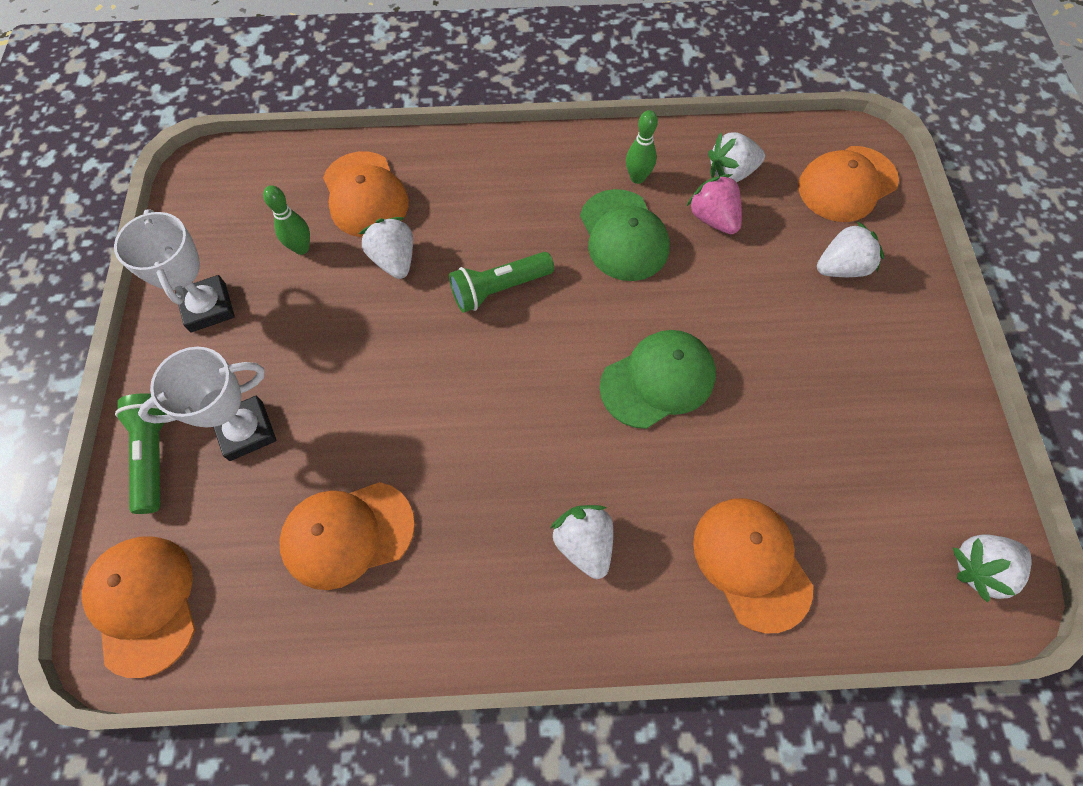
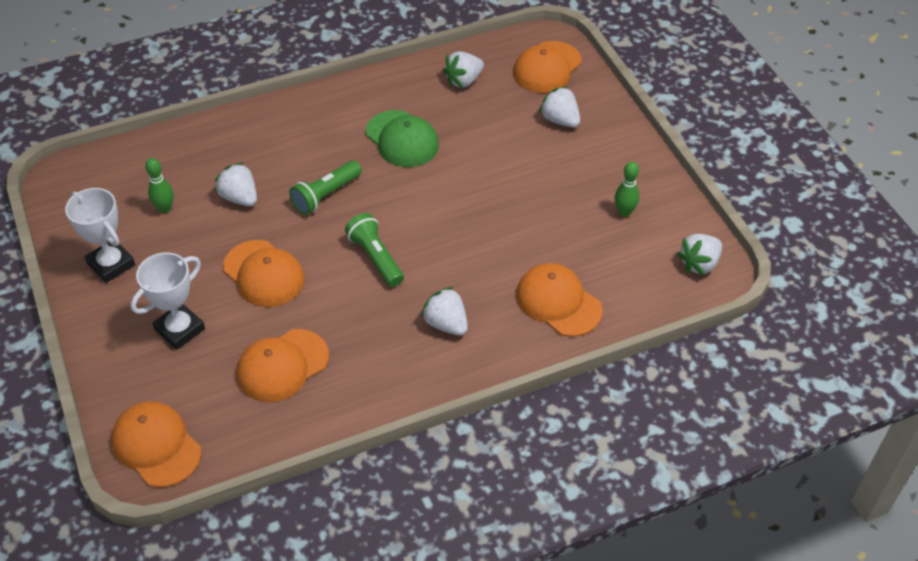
camera: 20 degrees left, 15 degrees down
(155, 454) = (118, 362): green flashlight -> green flashlight (375, 258)
(365, 195) = (197, 162): orange cap -> orange cap (264, 274)
(637, 178) = (397, 100): green bowling pin -> green bowling pin (624, 212)
(658, 380) = (460, 219): green cap -> none
(713, 219) = (461, 112): pink strawberry -> none
(841, 268) = (560, 120): white strawberry -> white strawberry turned 90 degrees counterclockwise

